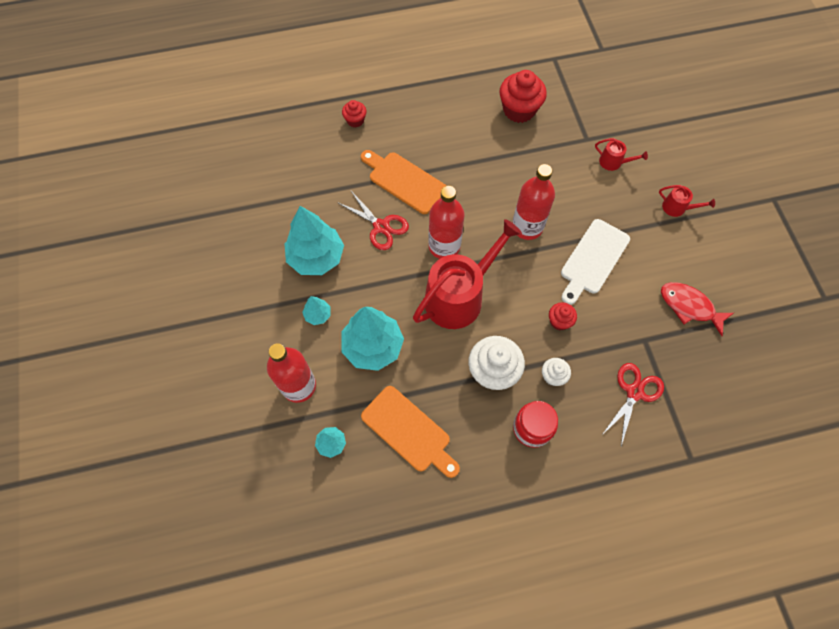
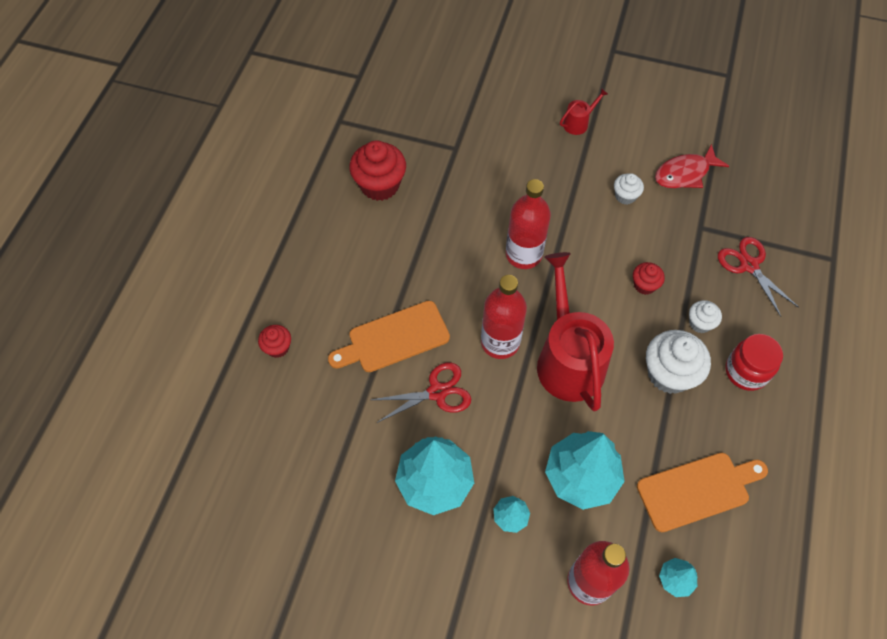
camera: 60 degrees left, 5 degrees down
(593, 259) = (593, 220): white cutting board -> none
(613, 162) = (496, 142): red watering can -> none
(632, 272) = (625, 196): none -> white cupcake

